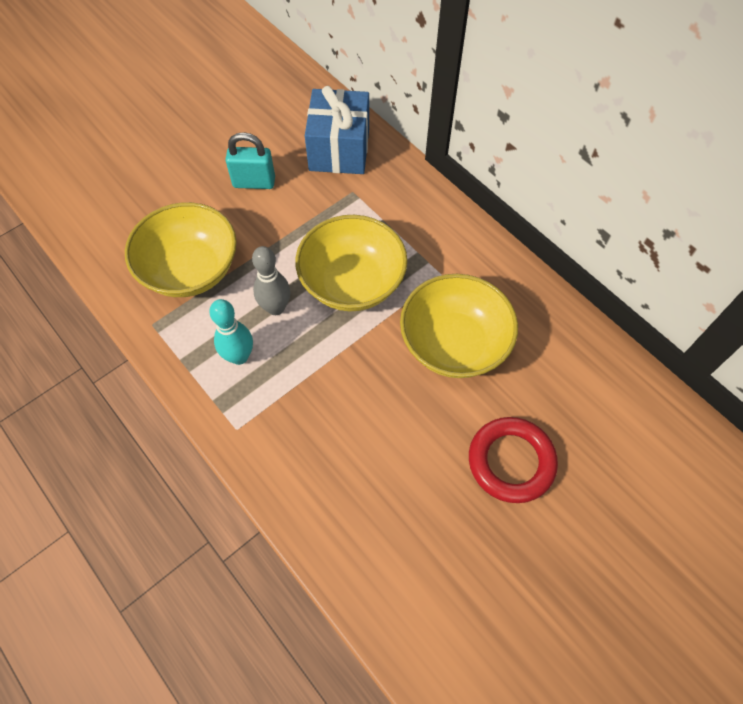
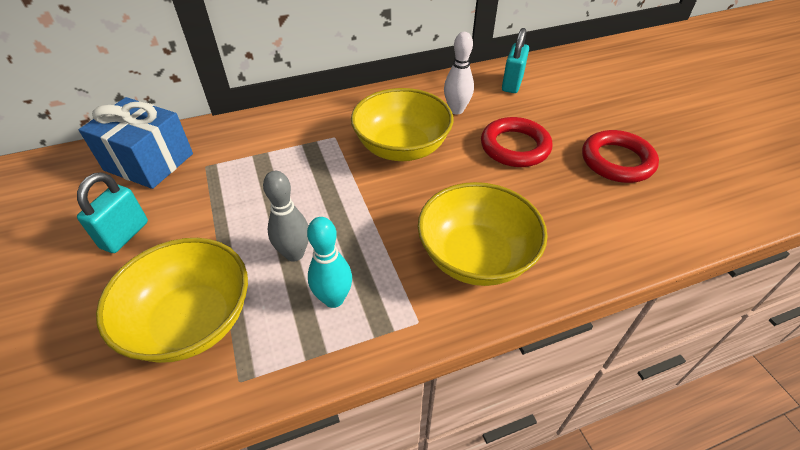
camera: 70 degrees left, 15 degrees down
(352, 282) = (304, 191): yellow bowl -> yellow bowl (476, 257)
(540, 590) = (617, 161): none -> red ring
(551, 379) = (456, 110): none -> white bowling pin
(646, 432) = (512, 84): none -> turquoise padlock

